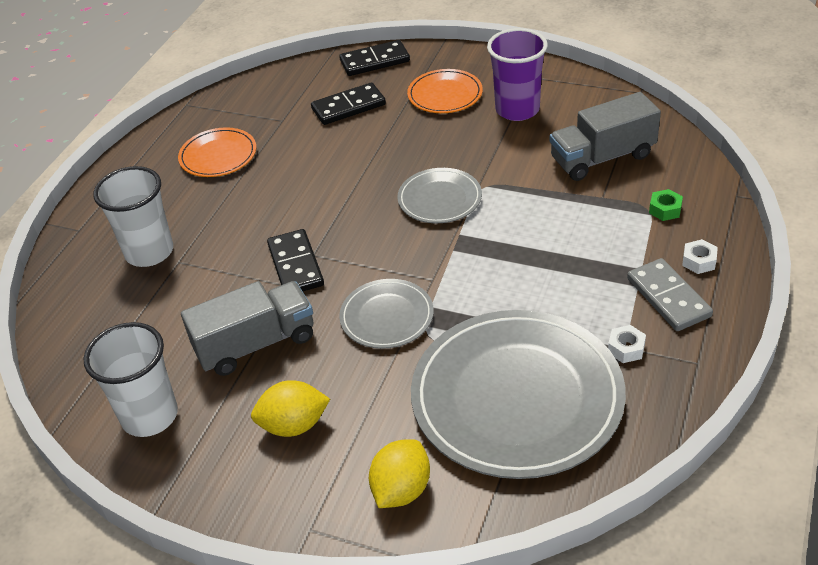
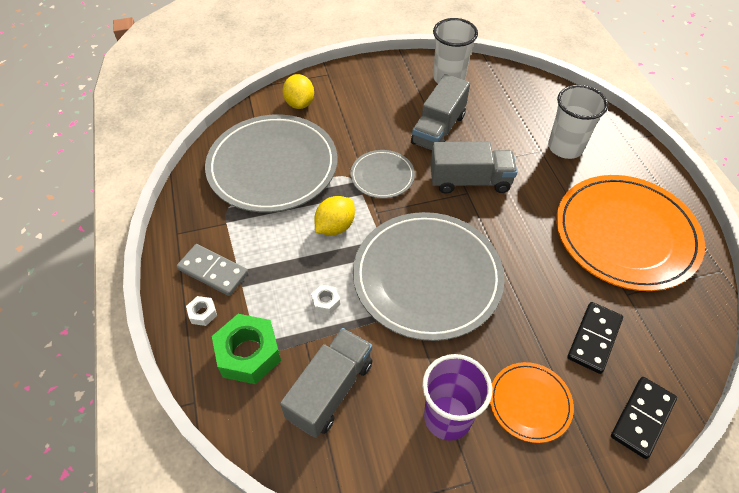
camera: 140 degrees right, 10 degrees up
(218, 155) = (625, 235): orange plate -> orange plate, size x2.06
(294, 425) = (376, 105): yellow lemon -> yellow lemon (335, 226)
(295, 265) = (469, 181): black domino -> grey truck
(439, 199) = (427, 277): grey plate -> grey plate, size x2.06
(626, 348) = (225, 222): white nut -> white nut (326, 302)
(665, 209) = (248, 354): green nut -> green nut, size x2.18

